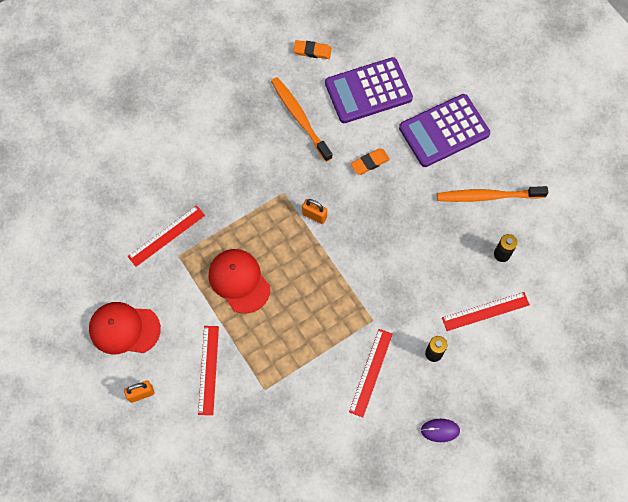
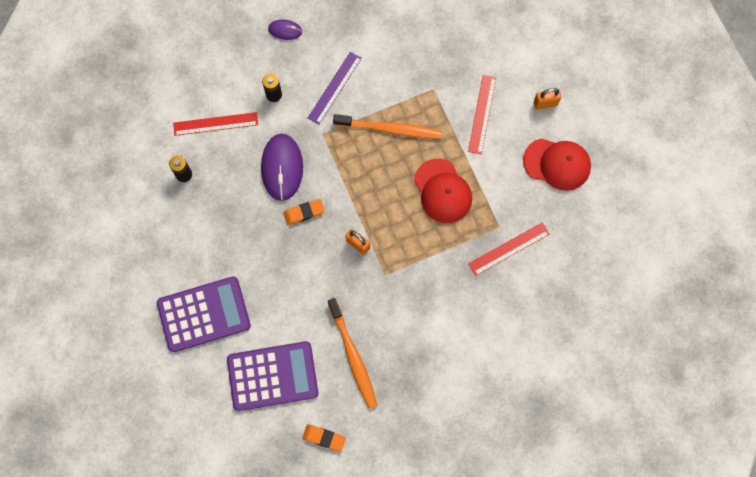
camera: 170 degrees left, 5 degrees up
(370, 163) = (290, 292): orange eraser -> orange eraser (304, 213)
(371, 372) = (334, 88): red ruler -> purple ruler
(406, 277) = (282, 168): none -> purple mouse
(487, 196) = (180, 235): orange toothbrush -> orange toothbrush (390, 129)

